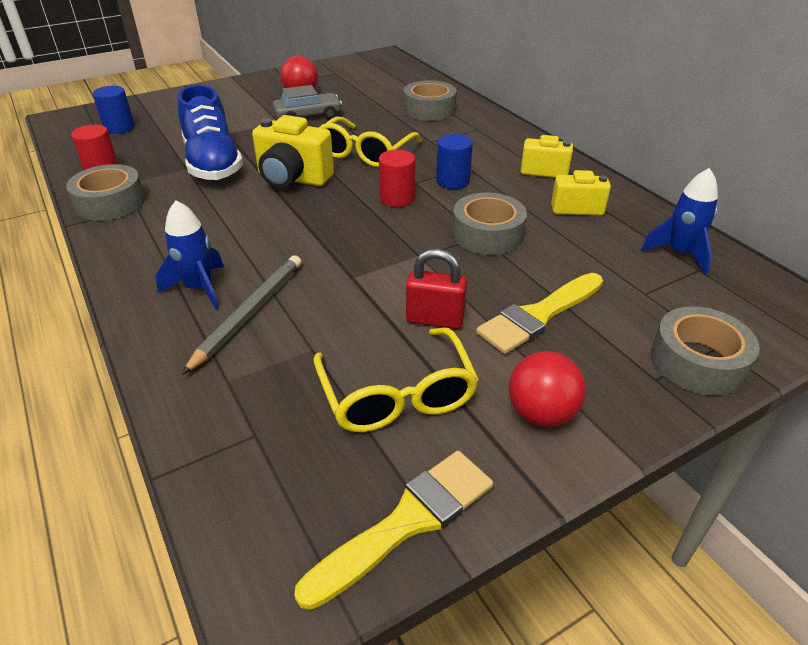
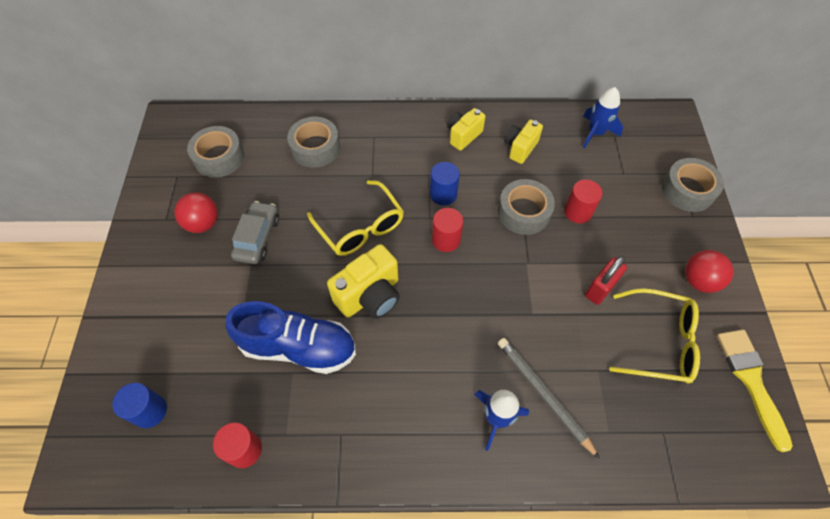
camera: 60 degrees left, 20 degrees up
(110, 202) = (317, 456): grey tape -> grey tape (219, 157)
(534, 272) = (578, 212): none -> red cylinder
(539, 315) = (620, 235): yellow brush -> none

